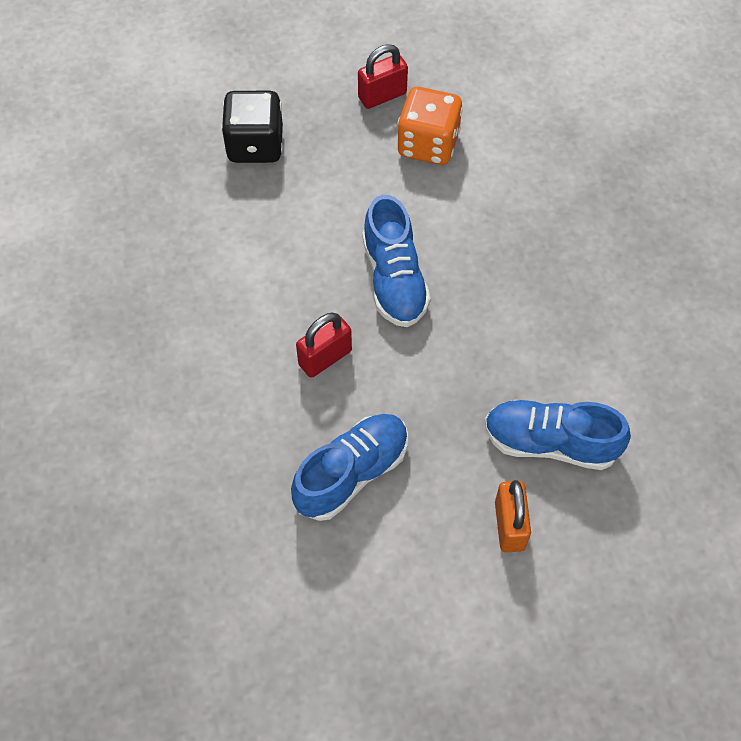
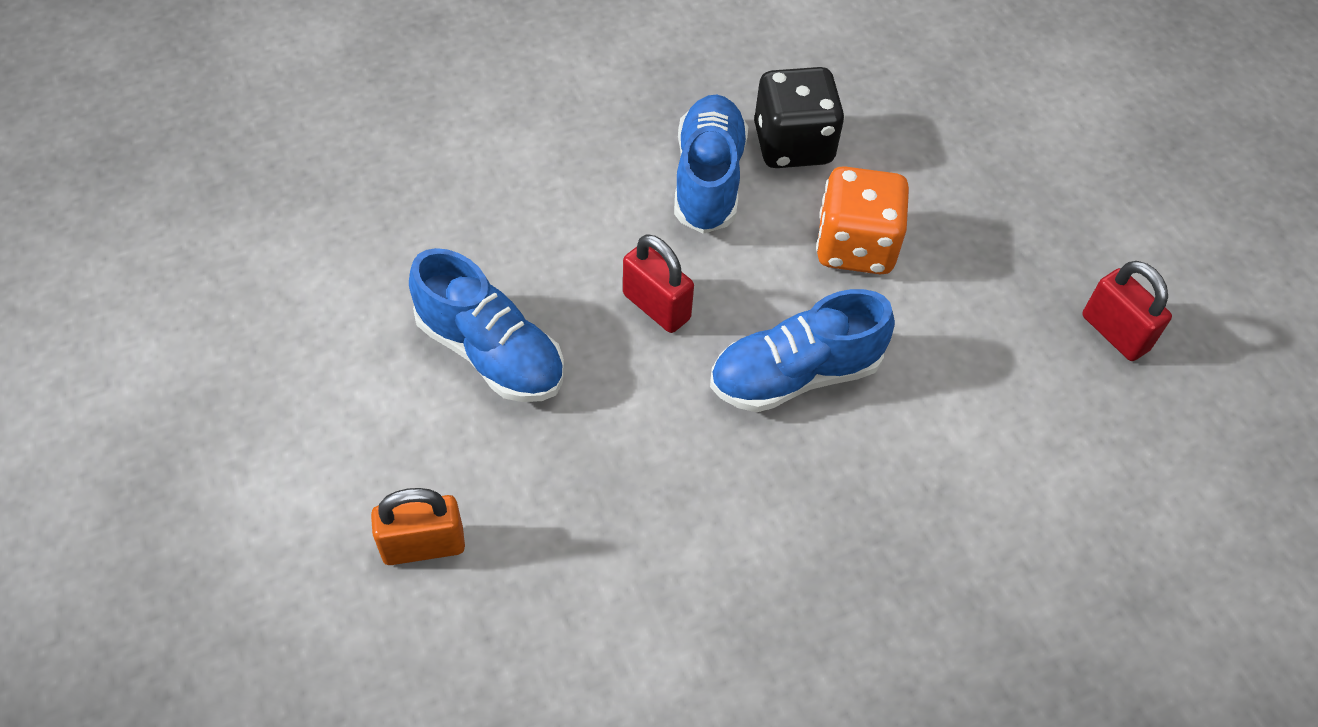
camera: 80 degrees right, 5 degrees down
(255, 145) = (974, 194): black dice -> black dice (793, 144)
(428, 144) = (1044, 399): orange dice -> orange dice (855, 246)
(550, 442) = (556, 595): blue shoe -> blue shoe (708, 179)

